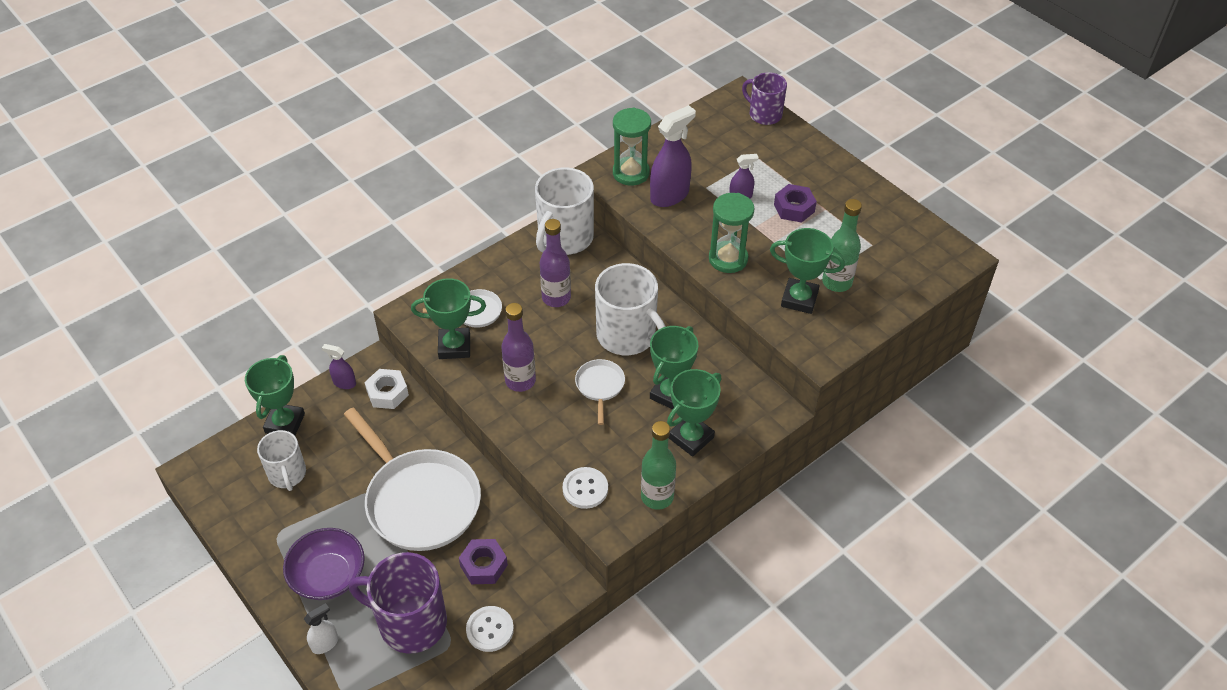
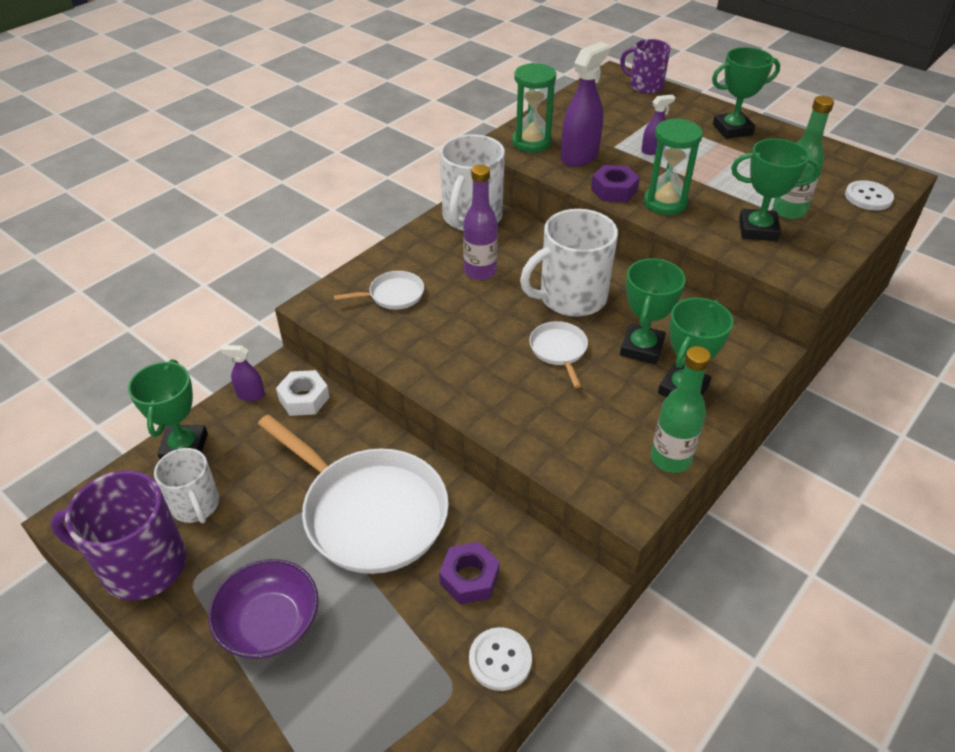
camera: 10 degrees left, 5 degrees down
(325, 644) = (281, 718): white spray bottle -> none
(411, 623) = (393, 668): purple mug -> purple mug (142, 565)
(454, 346) = (378, 331): green trophy -> green trophy (732, 129)
(520, 381) = (465, 356): purple bottle -> none
(585, 489) = (581, 462): white button -> white button (868, 197)
(627, 336) = (571, 297): white mug -> white mug turned 120 degrees clockwise
(794, 208) = (711, 154): purple nut -> purple nut (614, 190)

